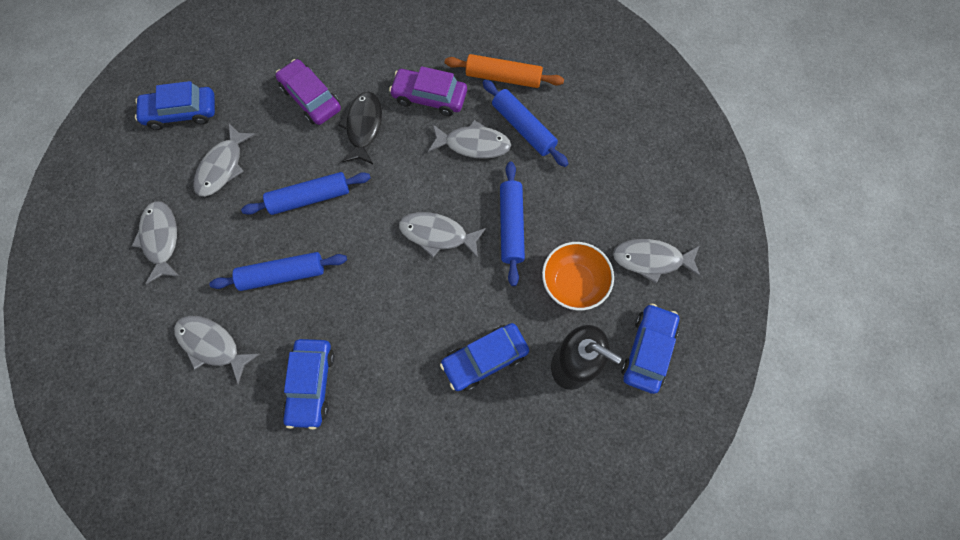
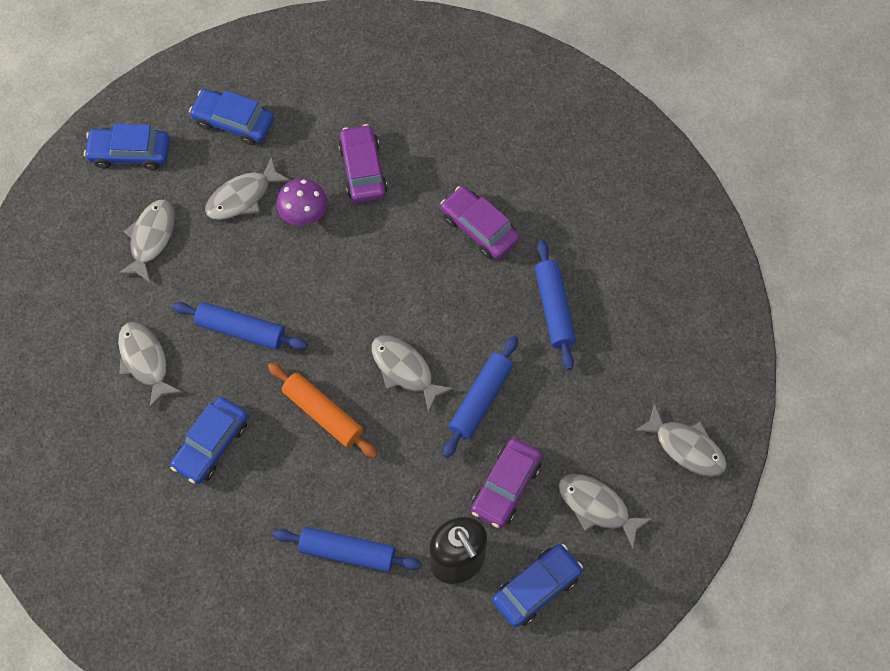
camera: 30 degrees right, 5 degrees down
(282, 155) = (304, 213): none -> purple mushroom
(310, 198) = (306, 270): blue rolling pin -> blue rolling pin (347, 552)
(364, 127) = (397, 225): black fish -> none
(473, 144) = (493, 299): grey fish -> grey fish (686, 447)
(485, 359) = (379, 509): blue car -> blue car (130, 153)
(503, 77) = (566, 246): orange rolling pin -> orange rolling pin (322, 414)
(573, 283) = (506, 487): orange bowl -> purple car

